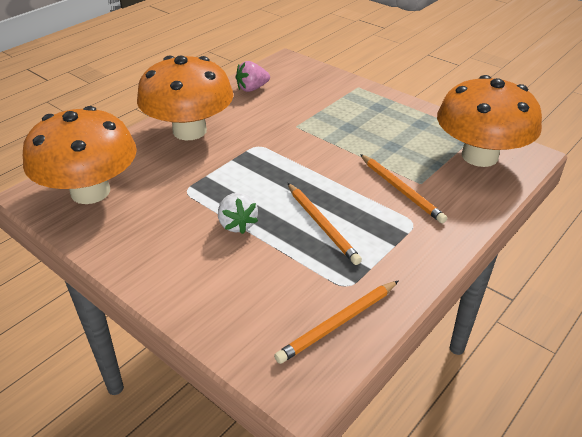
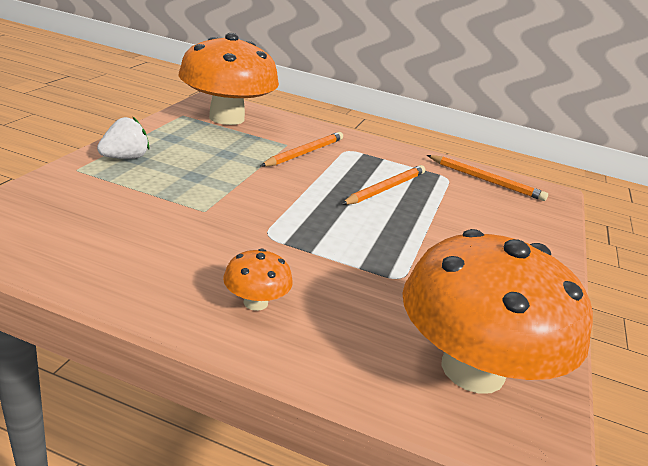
camera: 115 degrees left, 10 degrees down
(189, 131) = (255, 302): orange mushroom -> orange mushroom, size x0.42
(237, 224) = (425, 233): white strawberry -> white strawberry (125, 158)
(252, 88) = (88, 257): pink strawberry -> none

